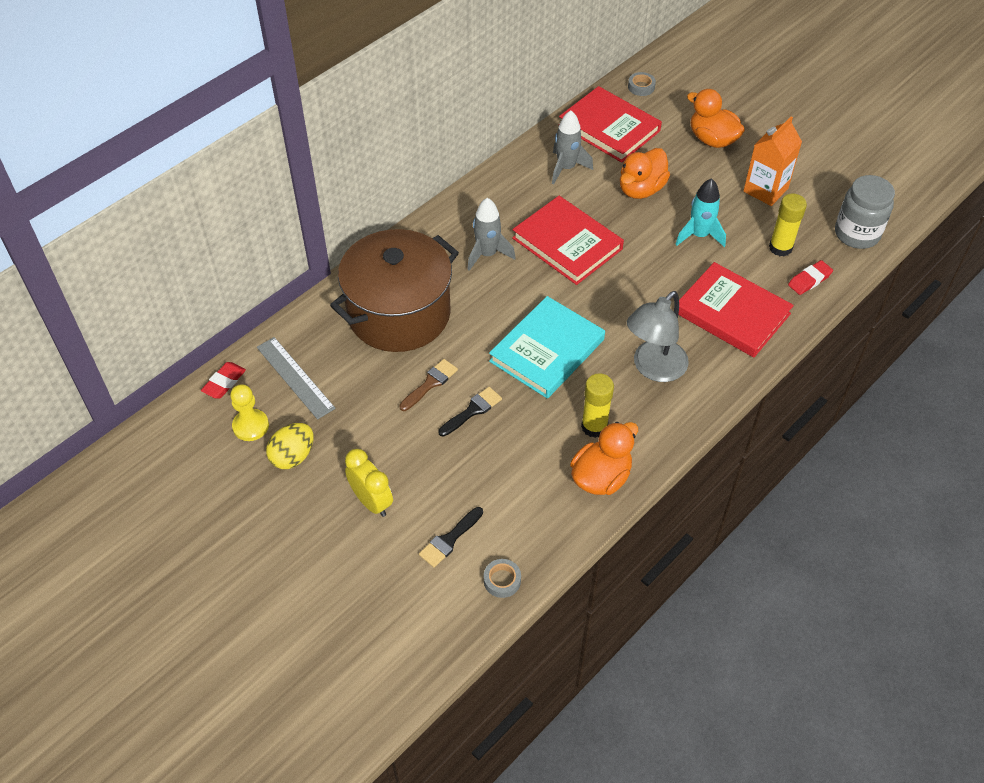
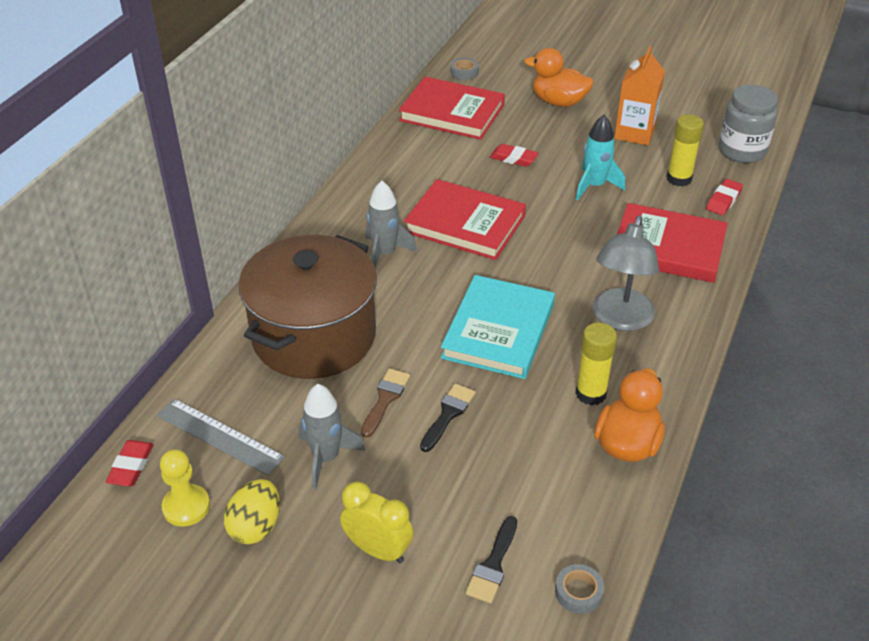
camera: 20 degrees left, 10 degrees down
(566, 168) = (427, 156): grey rocket -> grey rocket (326, 458)
(641, 189) = (513, 158): orange duck -> red eraser

